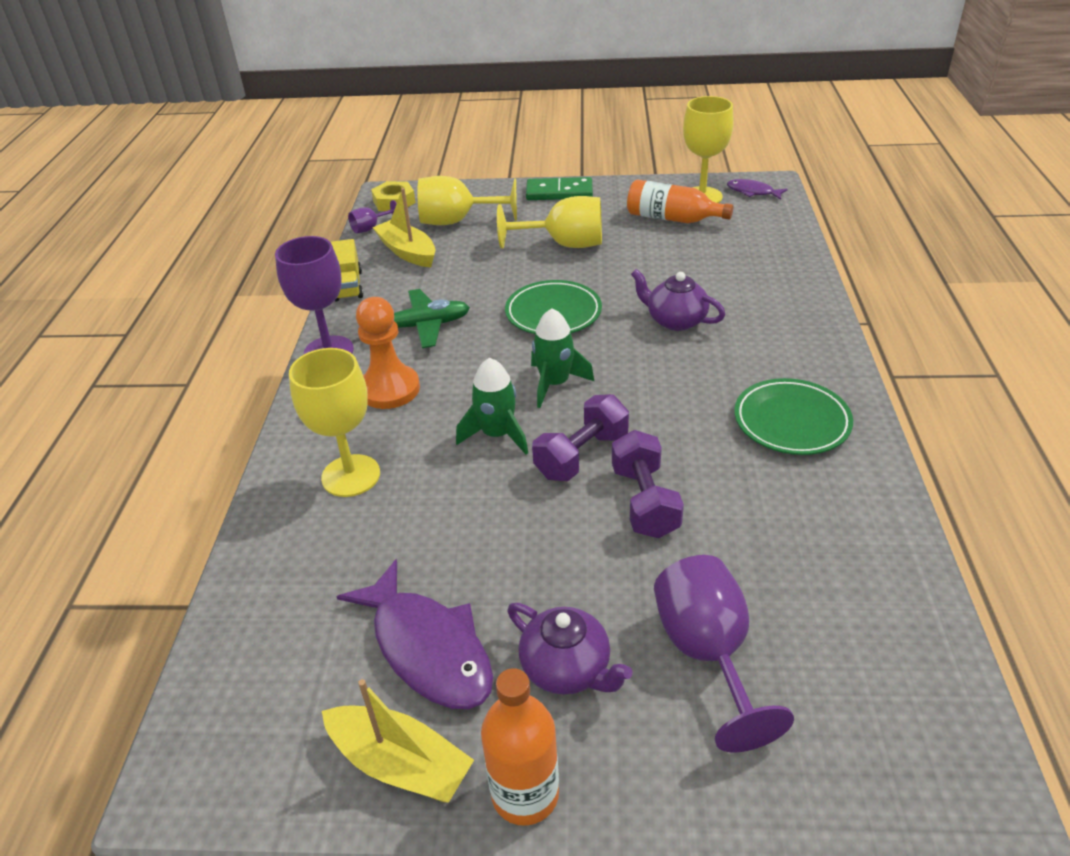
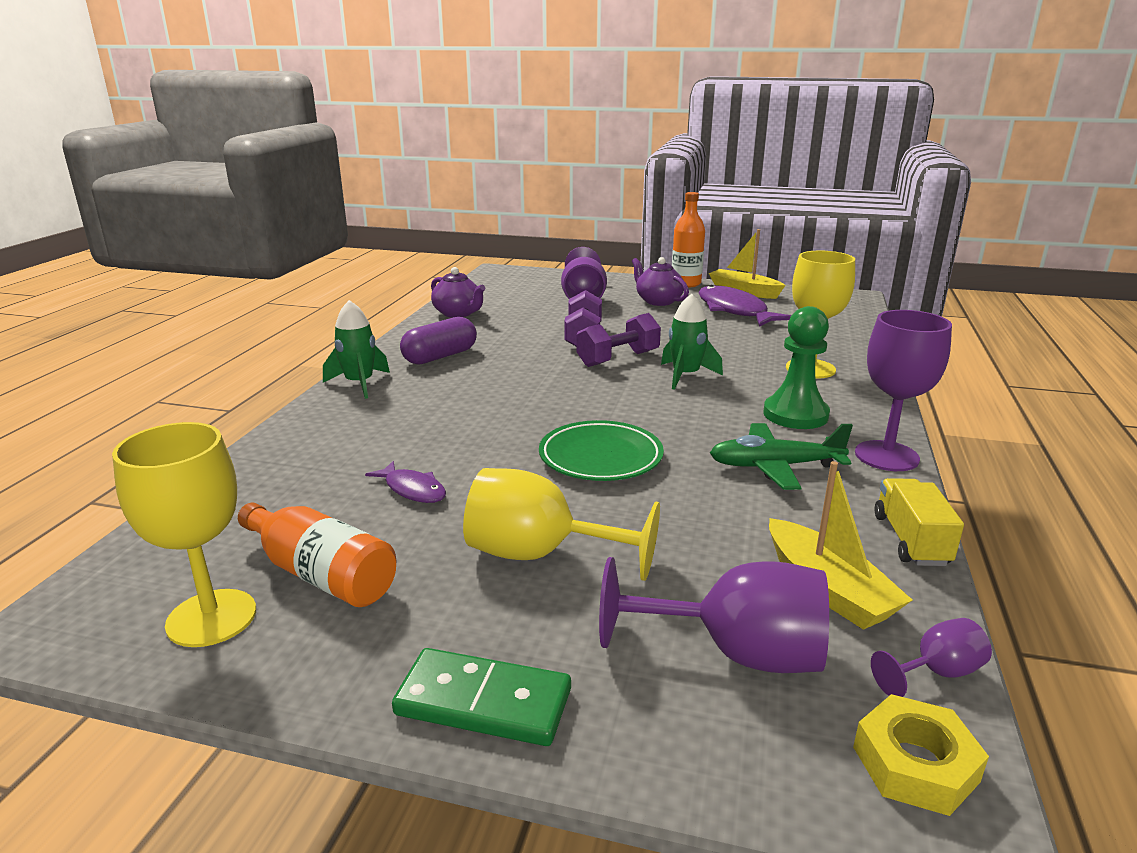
camera: 170 degrees left, 15 degrees down
(389, 389) = (795, 415): orange pawn -> green pawn
(457, 221) = (736, 653): yellow goblet -> purple goblet
(555, 384) = (623, 399): green rocket -> green rocket (359, 384)
(675, 320) = (463, 431): purple teapot -> purple teapot (458, 313)
(752, 192) = (109, 610): purple fish -> purple fish (412, 490)
(791, 422) = (440, 356): green plate -> purple capsule

